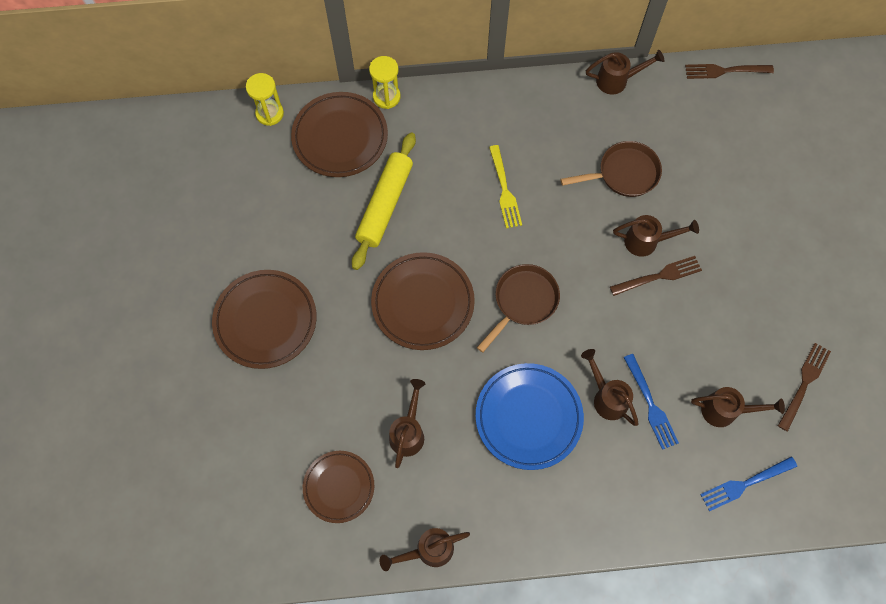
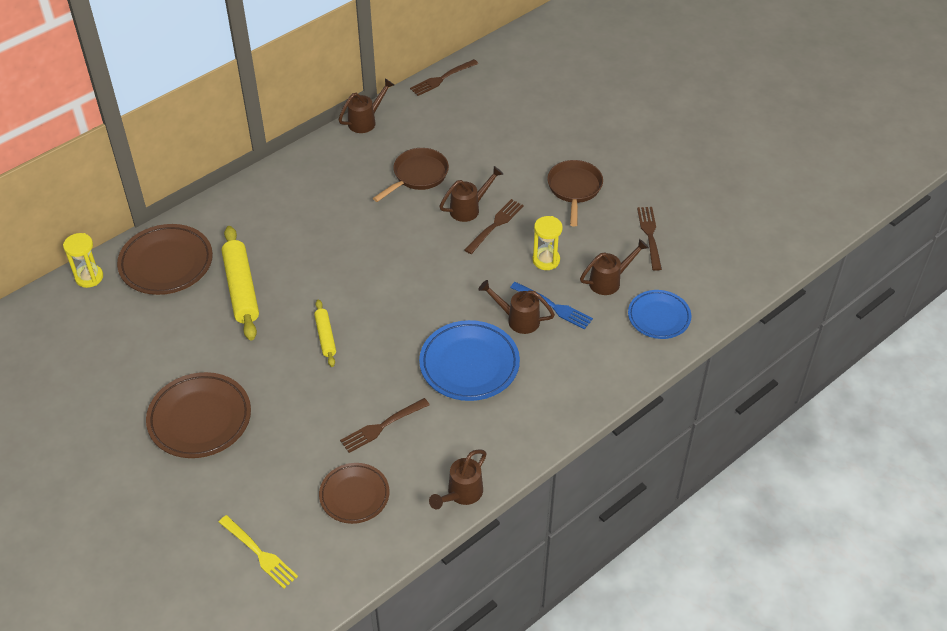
camera: 35 degrees left, 20 degrees down
(386, 97) = (185, 218): yellow hourglass -> yellow hourglass (546, 260)
(408, 431) = (382, 426): brown watering can -> brown fork
(423, 303) = (325, 336): brown plate -> yellow rolling pin
(504, 190) = (333, 231): yellow fork -> yellow fork (259, 553)
(523, 301) = (405, 294): brown pan -> brown pan (574, 189)
(745, 484) = (659, 317): blue fork -> blue plate

